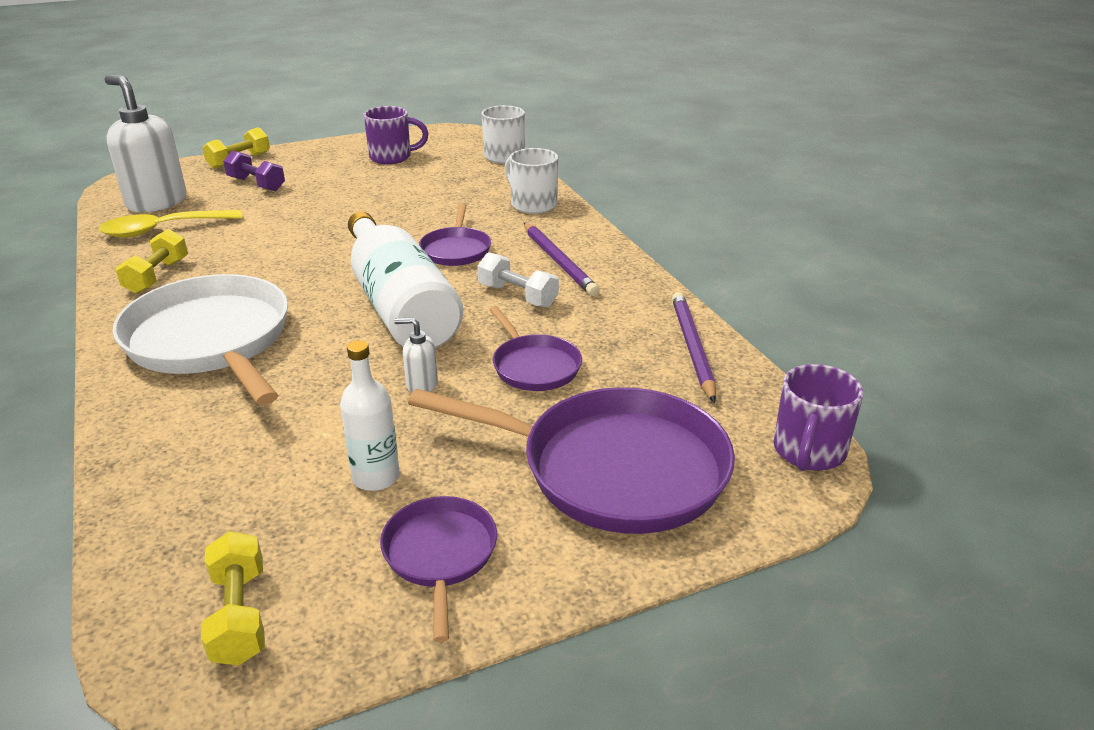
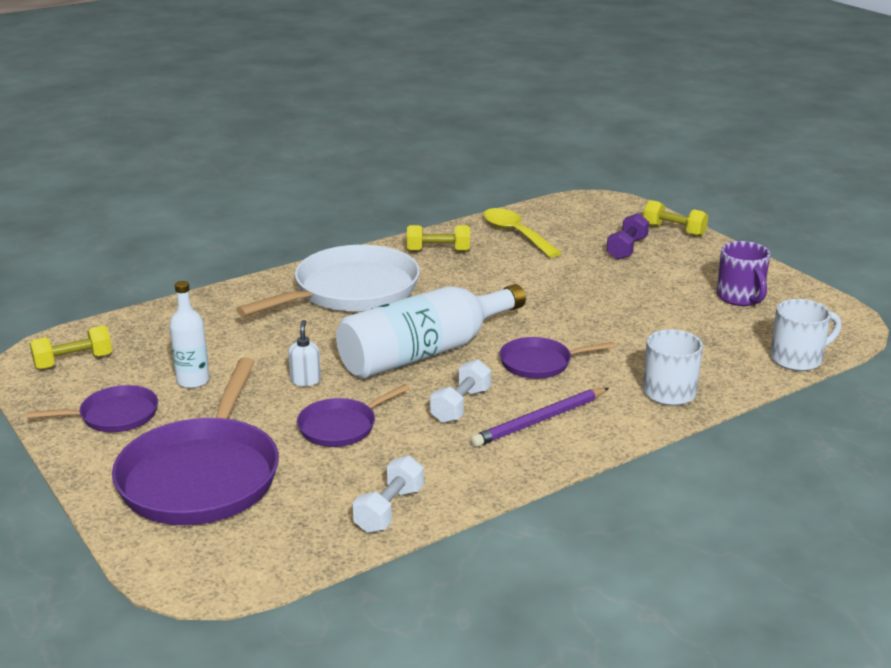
camera: 80 degrees right, 5 degrees down
(156, 202) = (564, 220): white soap dispenser -> none
(692, 348) = (389, 510): purple pencil -> white dumbbell
(808, 452) = (225, 578): purple mug -> none

